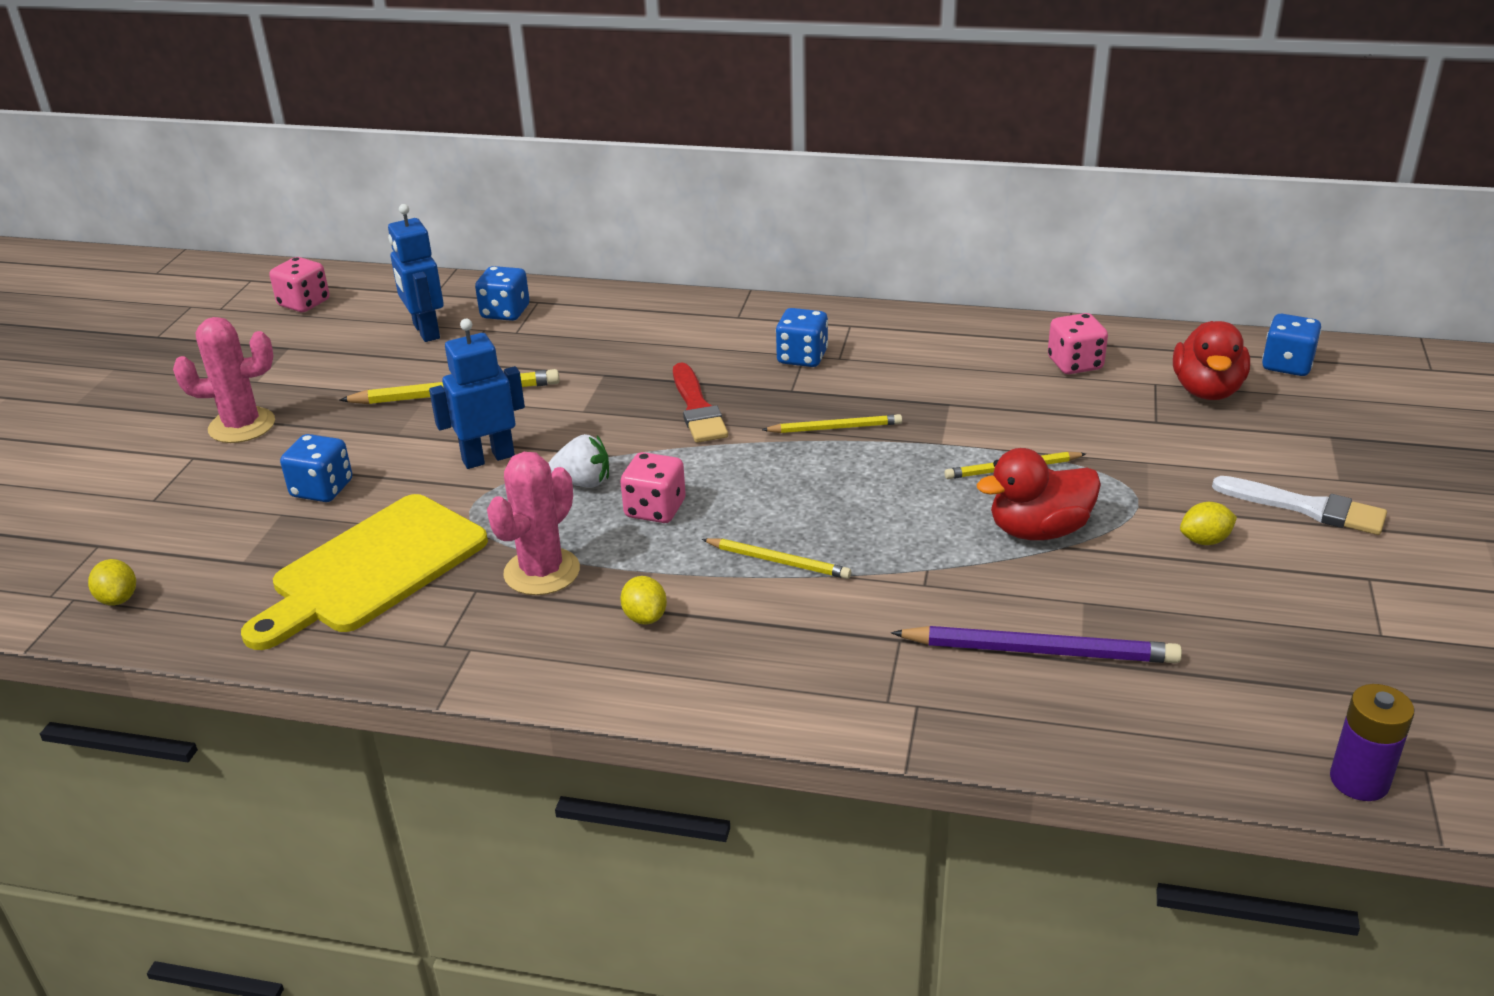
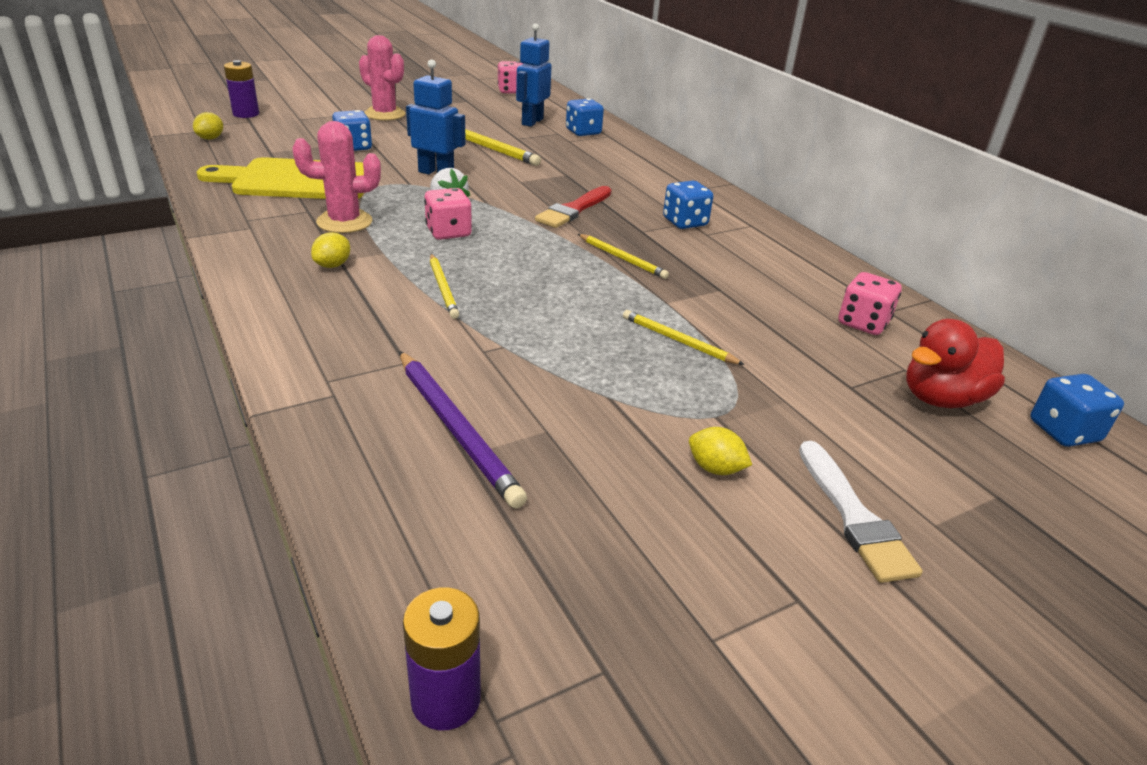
camera: 45 degrees right, 0 degrees up
(64, 540) = (246, 114): none -> purple battery
(1038, 530) = (614, 378): red duck -> none

